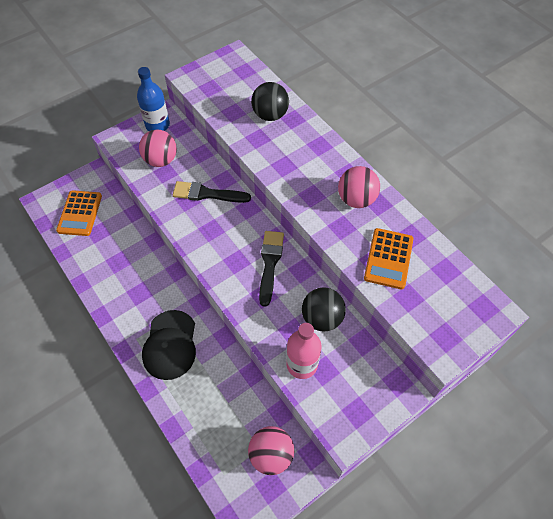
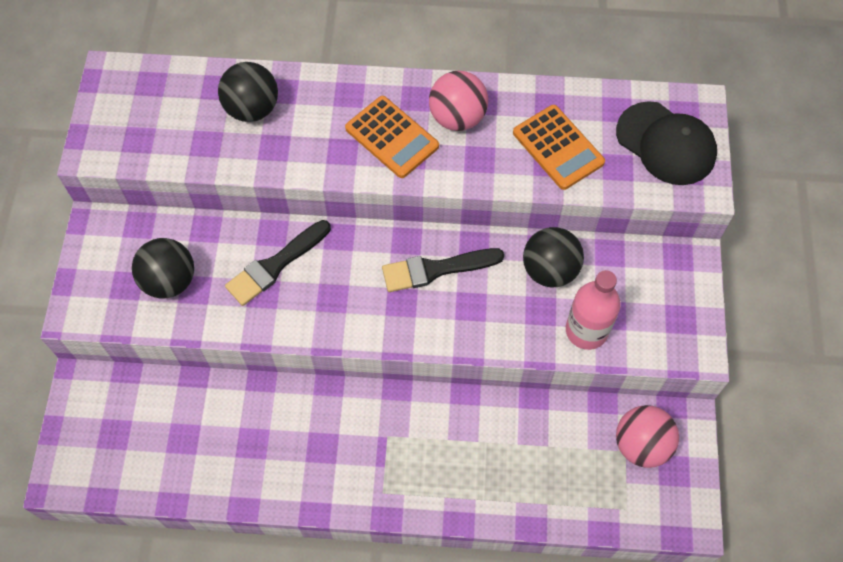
camera: 50 degrees left, 5 degrees up
(80, 213) = (130, 442): orange calculator -> orange calculator (392, 137)
(157, 125) = (106, 246): blue bottle -> none
(161, 160) = (169, 281): pink ball -> black ball
(170, 345) = (424, 459): black cap -> black cap (666, 144)
(270, 263) = (436, 269): black brush -> black brush turned 60 degrees counterclockwise

